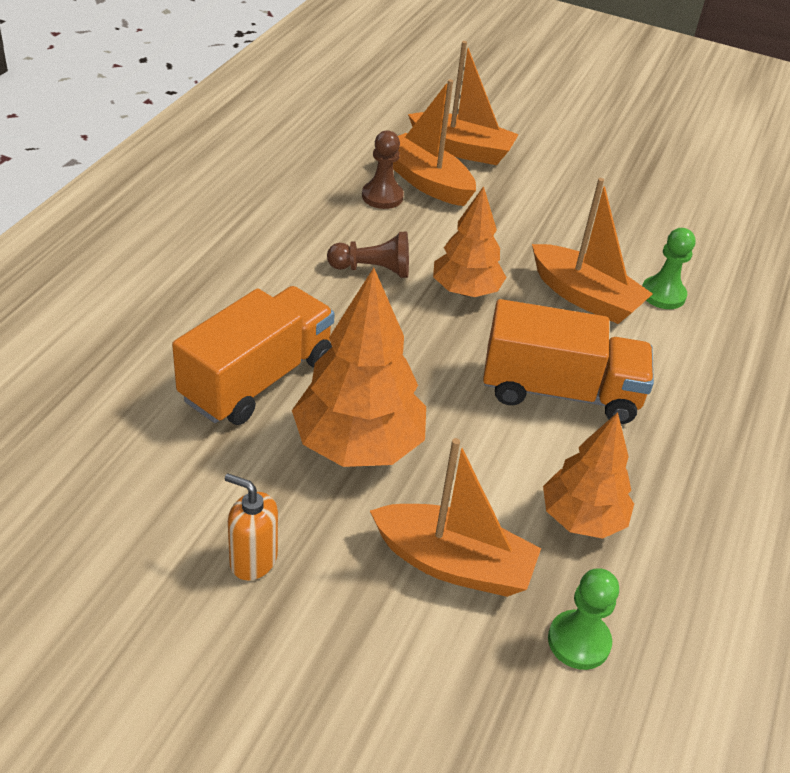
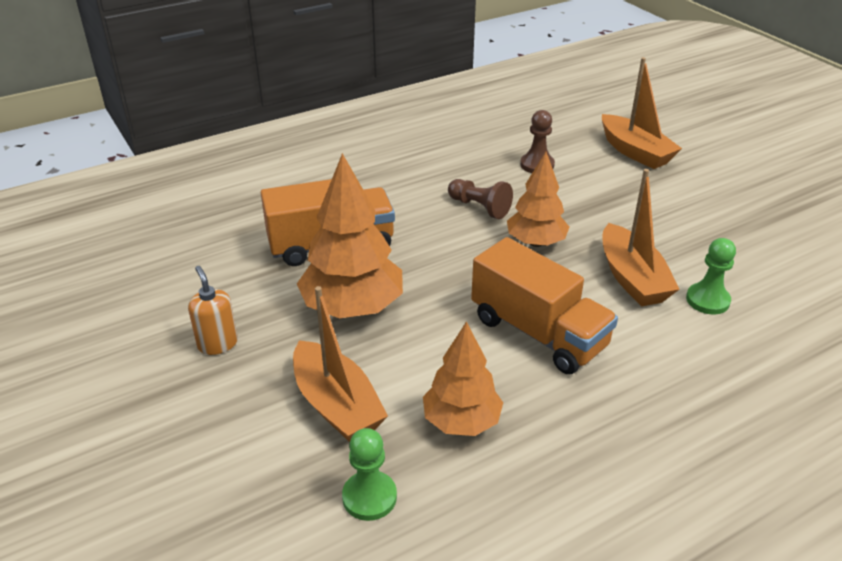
camera: 40 degrees right, 5 degrees down
(426, 182) = (582, 165): orange boat -> none

